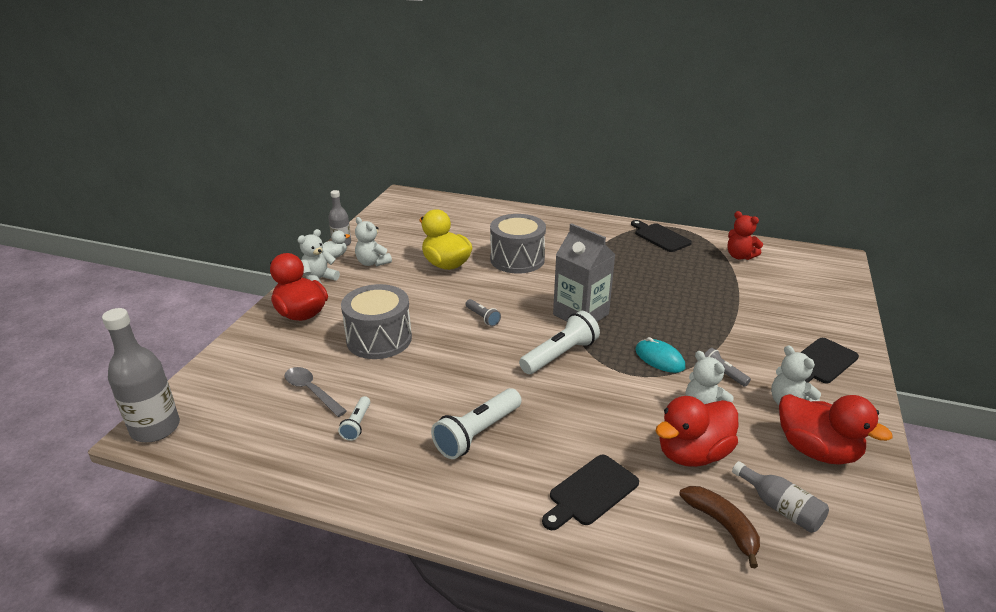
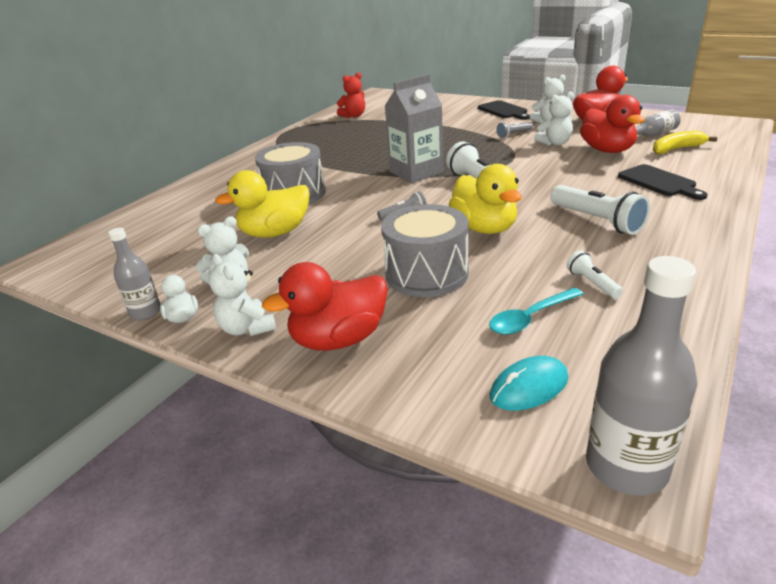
camera: 75 degrees left, 0 degrees up
(311, 391) = (530, 318): grey spoon -> turquoise spoon
(357, 424) = (592, 283): white flashlight -> white flashlight turned 135 degrees counterclockwise
(458, 363) = (484, 228): none -> yellow duck
(659, 358) = (491, 150): turquoise mouse -> turquoise mouse (529, 387)
(660, 237) = (300, 136): black cutting board -> none
(722, 526) = (676, 149): brown banana -> yellow banana

